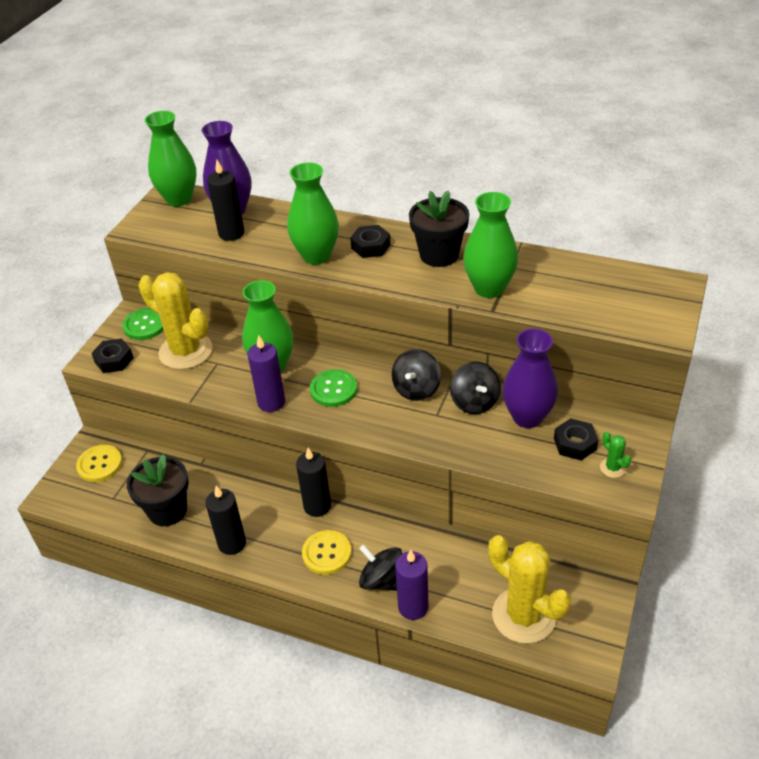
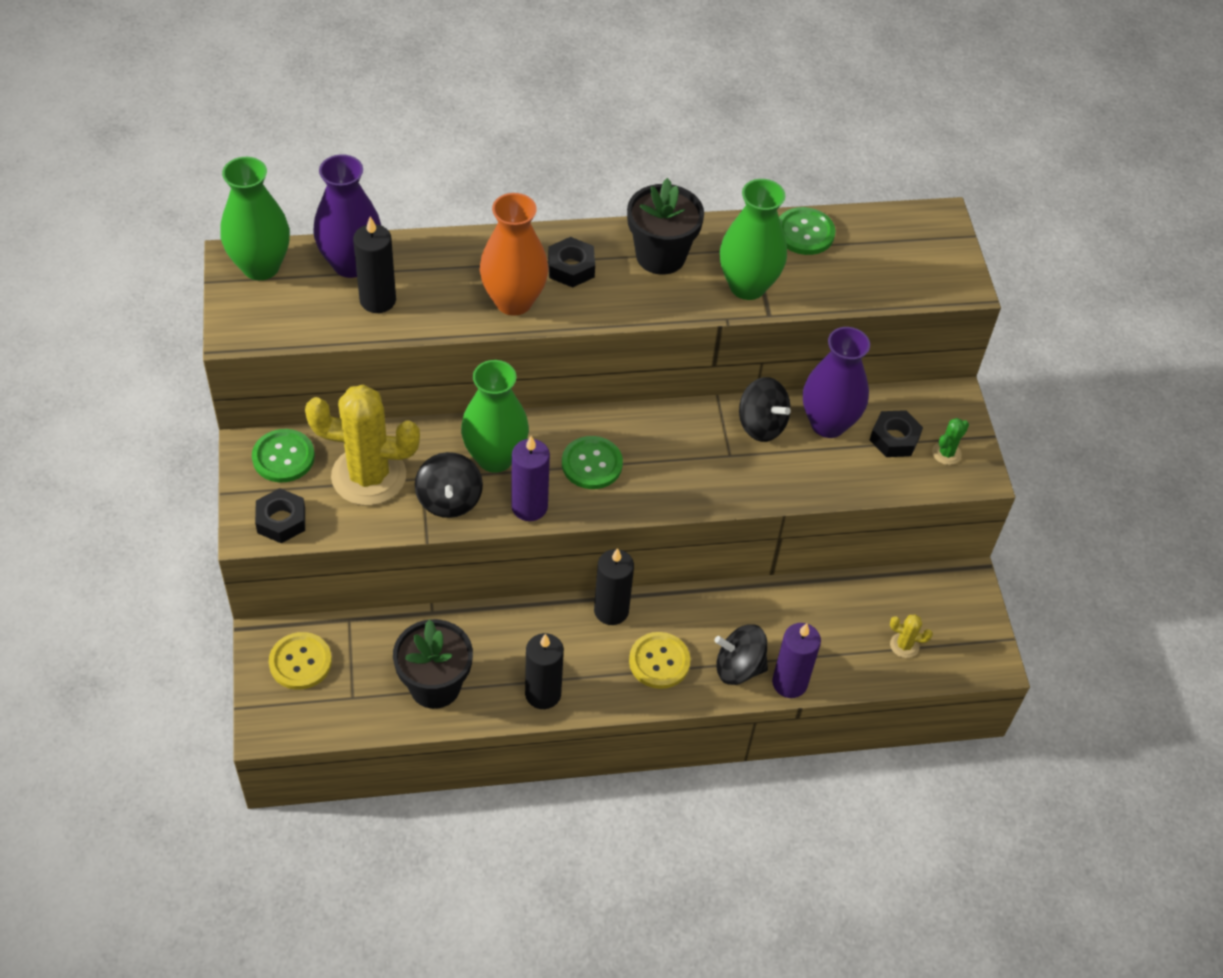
camera: 35 degrees left, 10 degrees up
(316, 256) = (513, 301): green vase -> orange vase
(416, 389) = (687, 430): black spinning top -> black spinning top (449, 500)
(524, 615) = (904, 645): yellow cactus -> yellow cactus, size x0.41
(558, 267) = (804, 233): none -> green button
(612, 468) = (946, 453): green cactus -> green cactus turned 75 degrees counterclockwise

